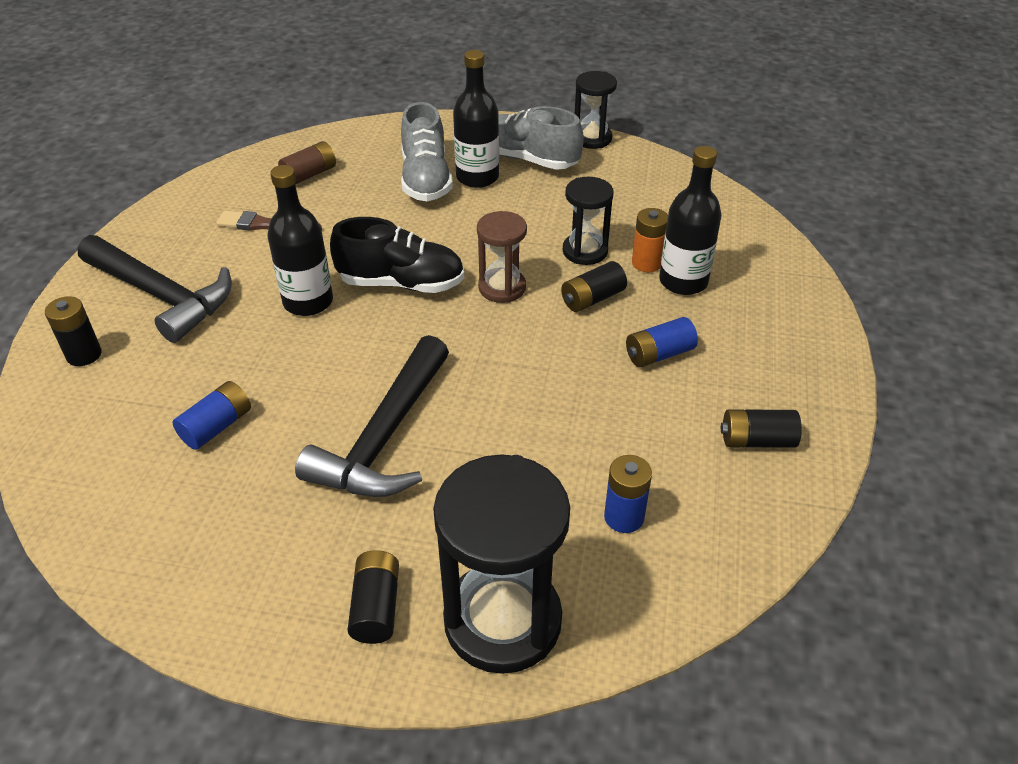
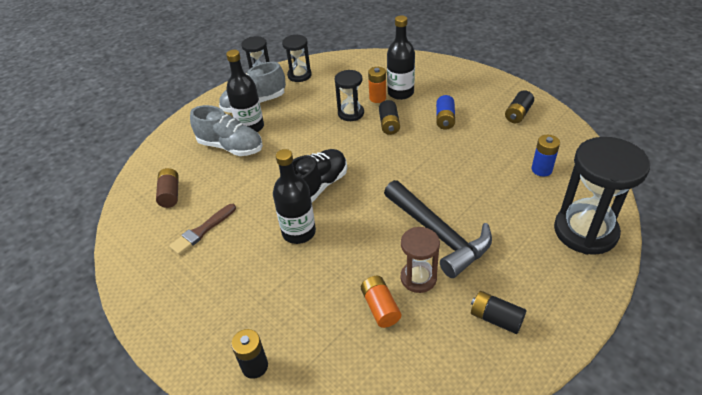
camera: 55 degrees left, 0 degrees up
(162, 296) = (228, 305): black hammer -> none
(217, 426) = (380, 307): blue battery -> orange battery
(376, 607) = (557, 275): black battery -> black battery (496, 318)
(502, 288) = (354, 151): brown hourglass -> brown hourglass (418, 278)
(629, 169) = (299, 75): none -> black hourglass

